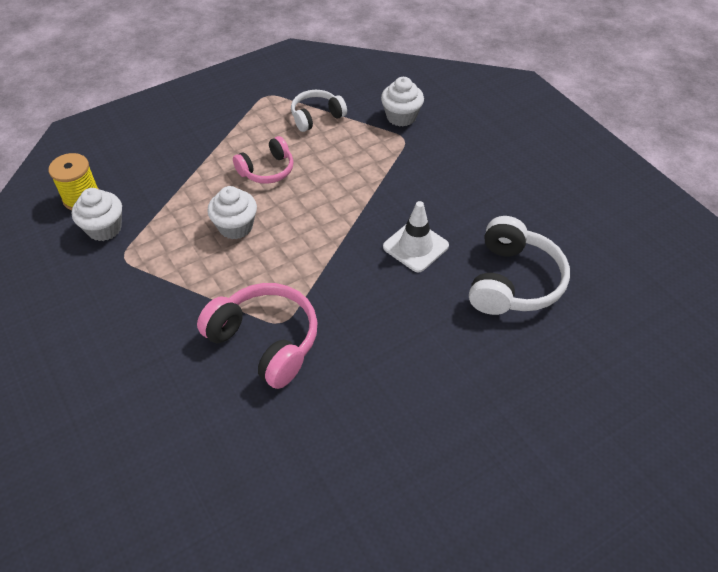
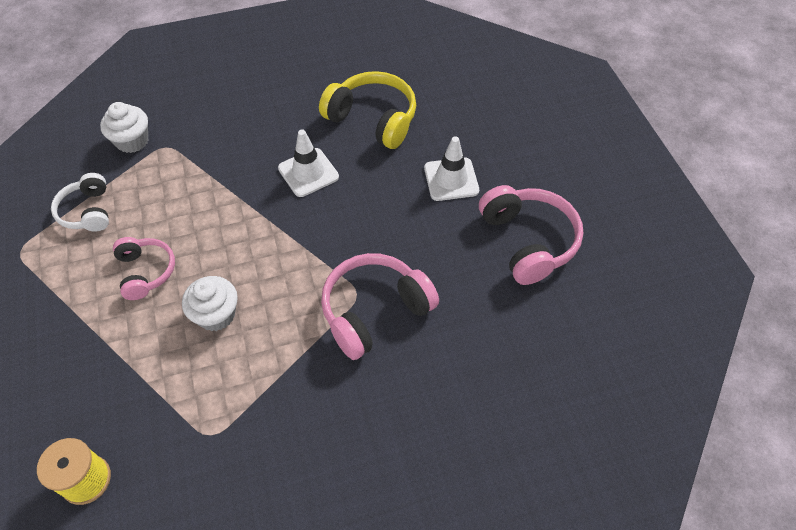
camera: 75 degrees left, 5 degrees up
(104, 228) = (154, 454): white cupcake -> none
(396, 471) = (528, 241): none -> pink headphones
(457, 373) = (451, 179): none -> white traffic cone
(513, 281) = (373, 119): white headphones -> yellow headphones

